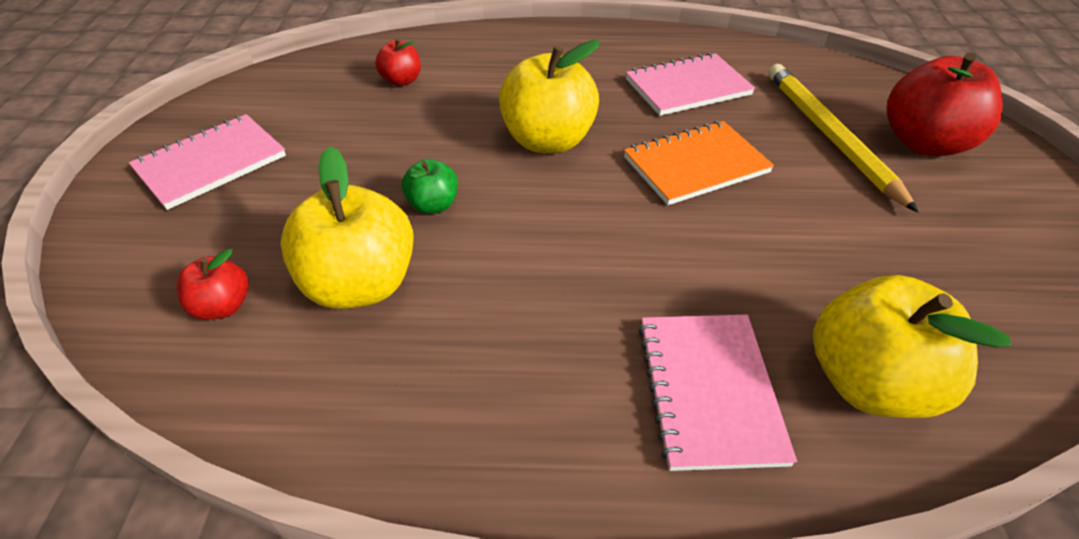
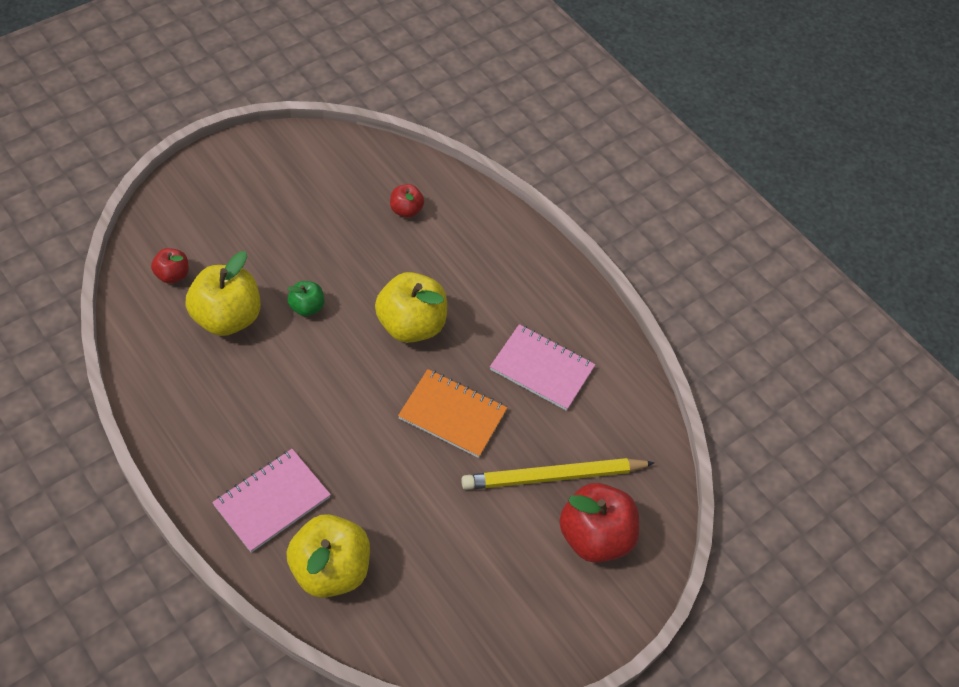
camera: 45 degrees right, 10 degrees up
(211, 163) = (255, 185): pink notebook -> none
(829, 136) = (553, 476): yellow pencil -> yellow pencil turned 135 degrees counterclockwise

